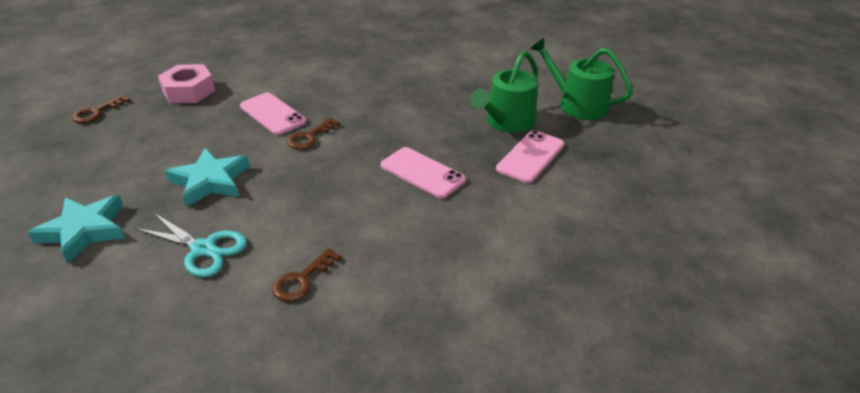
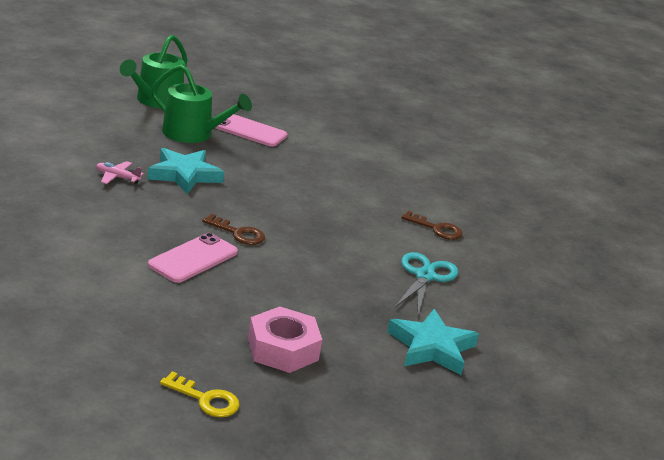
camera: 105 degrees left, 10 degrees down
(96, 112) = (205, 399): brown key -> yellow key
(189, 91) = (139, 328): pink nut -> pink nut (283, 349)
(210, 181) = (331, 285): turquoise star -> turquoise star (184, 175)
(407, 84) = (117, 177): none -> pink plane
(422, 173) = (285, 177): pink phone -> none

